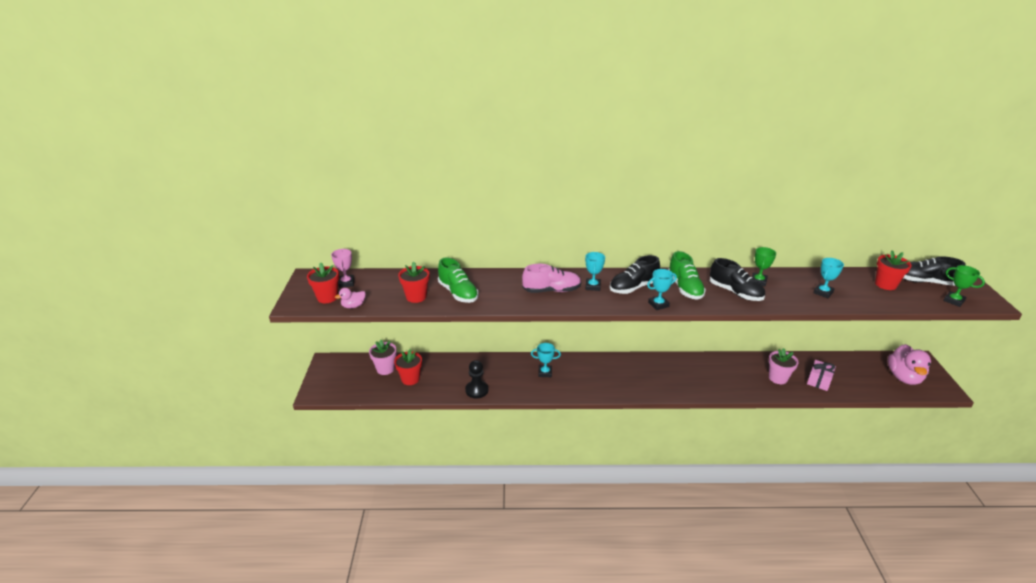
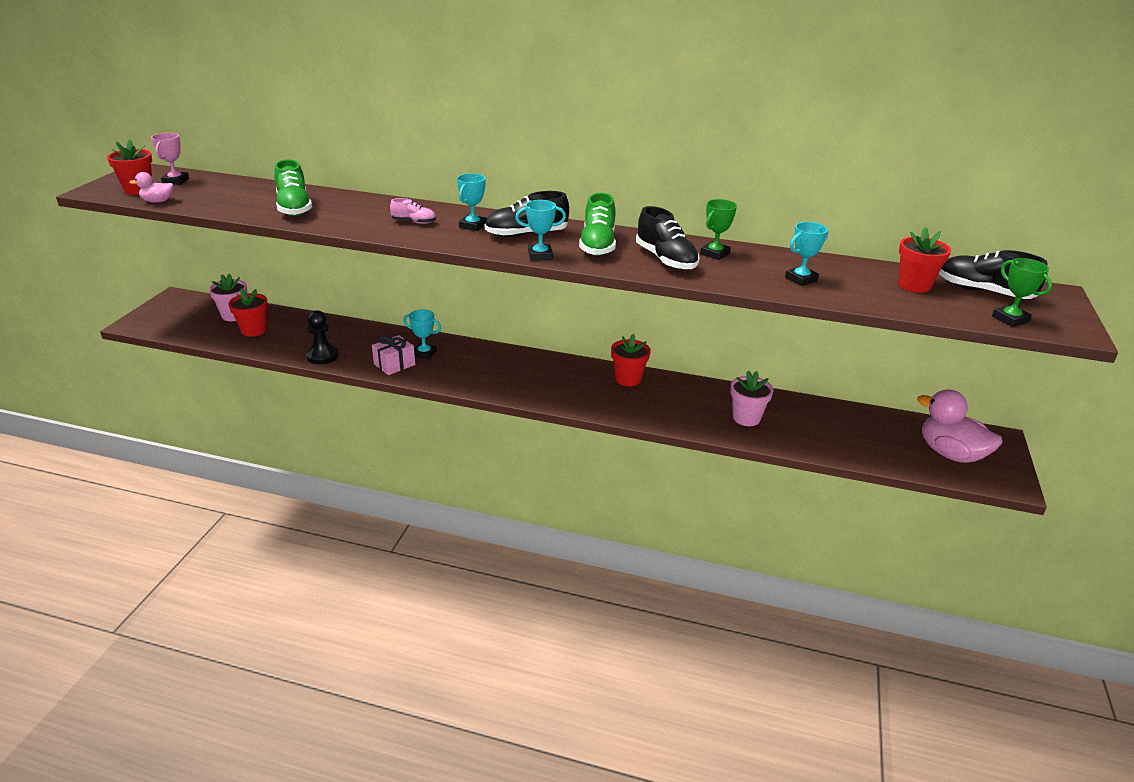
camera: 15 degrees right, 0 degrees up
(416, 297) = (240, 204): red flower pot -> red flower pot (628, 379)
(551, 290) = (414, 222): pink shoe -> pink shoe, size x0.56
(819, 381) = (807, 433): pink gift -> pink gift (394, 364)
(903, 377) = (950, 454): pink duck -> pink duck turned 105 degrees clockwise

